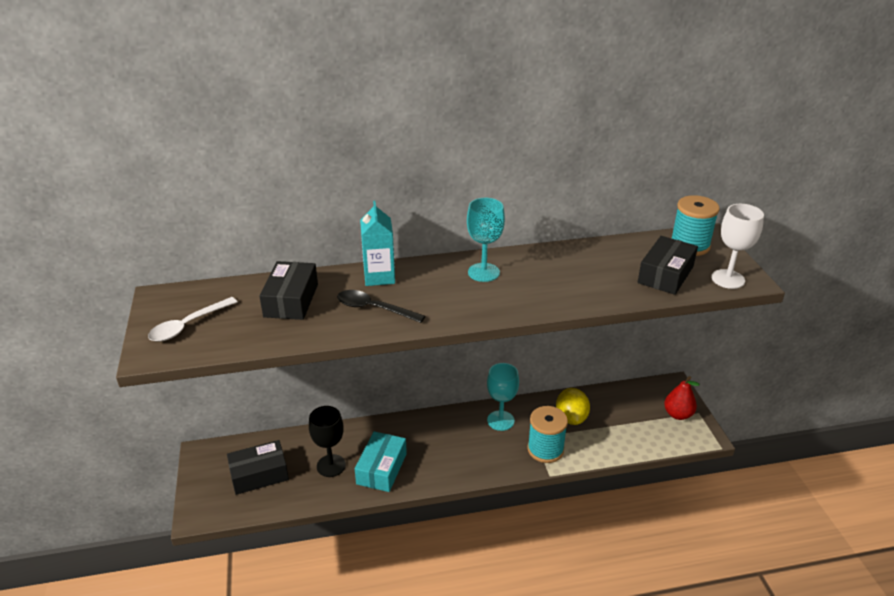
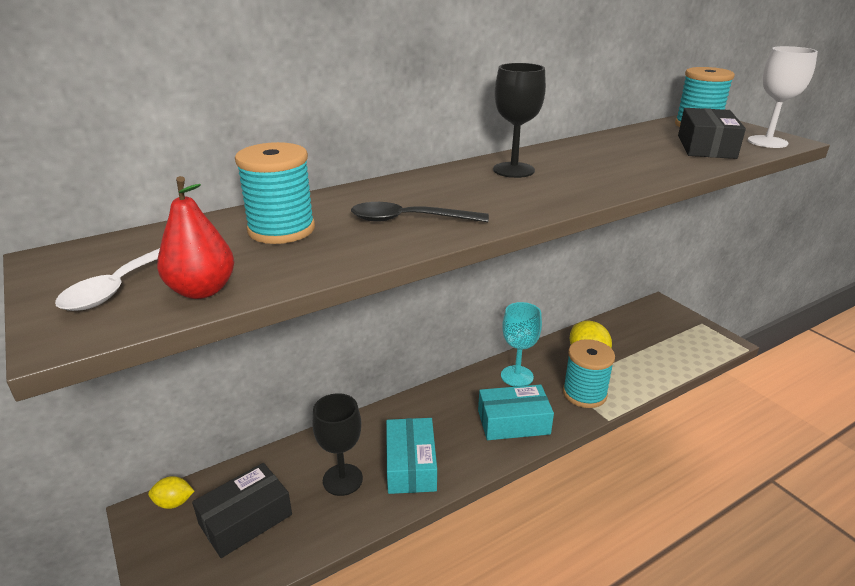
camera: 20 degrees left, 5 degrees down
(221, 451) = (174, 502): none -> yellow lemon
(291, 300) = (281, 230): black box -> turquoise spool
(379, 276) = (387, 191): turquoise carton -> none
(474, 457) = (513, 422): none -> turquoise box
(483, 272) = (513, 170): turquoise goblet -> black goblet
(678, 414) = (685, 329): red pear -> red pear (202, 290)

